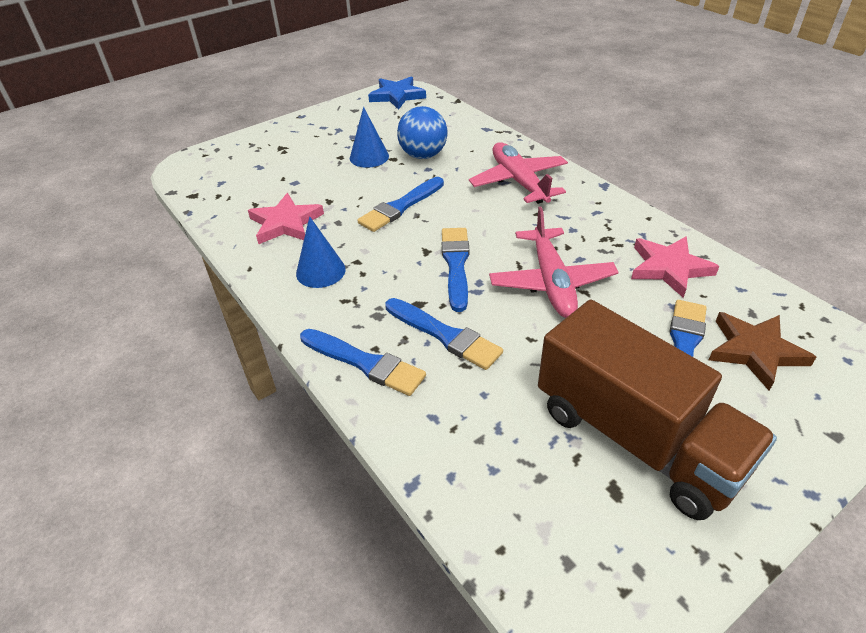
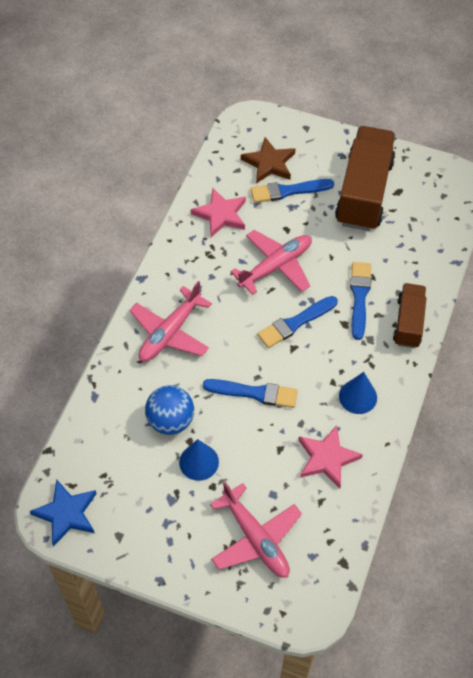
camera: 125 degrees left, 15 degrees up
(272, 162) = (255, 538): none -> pink plane
(365, 363) = (408, 322): blue brush -> brown truck

